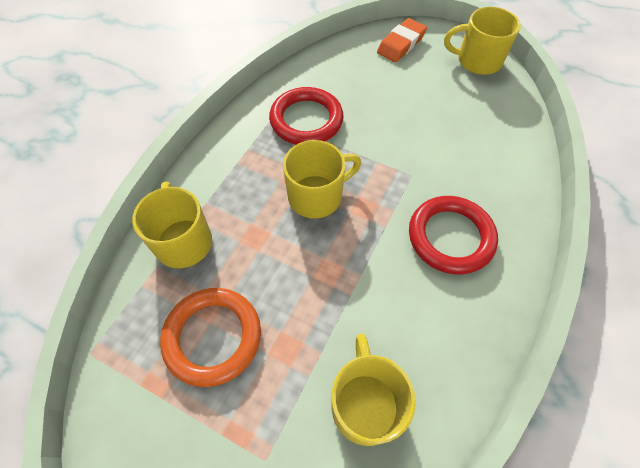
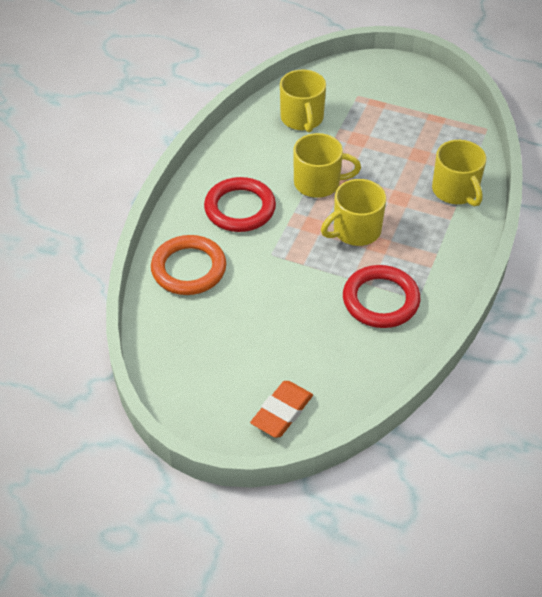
camera: 175 degrees right, 10 degrees down
(213, 337) = (409, 140): orange ring -> orange ring (189, 269)
(477, 61) = (186, 392): yellow mug -> yellow mug (318, 183)

